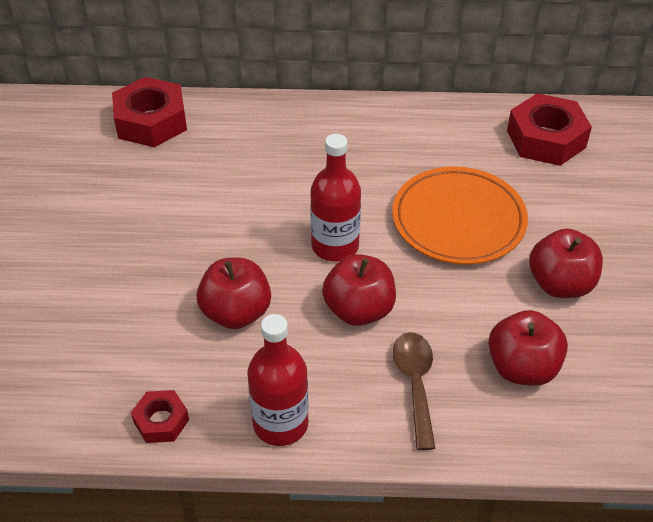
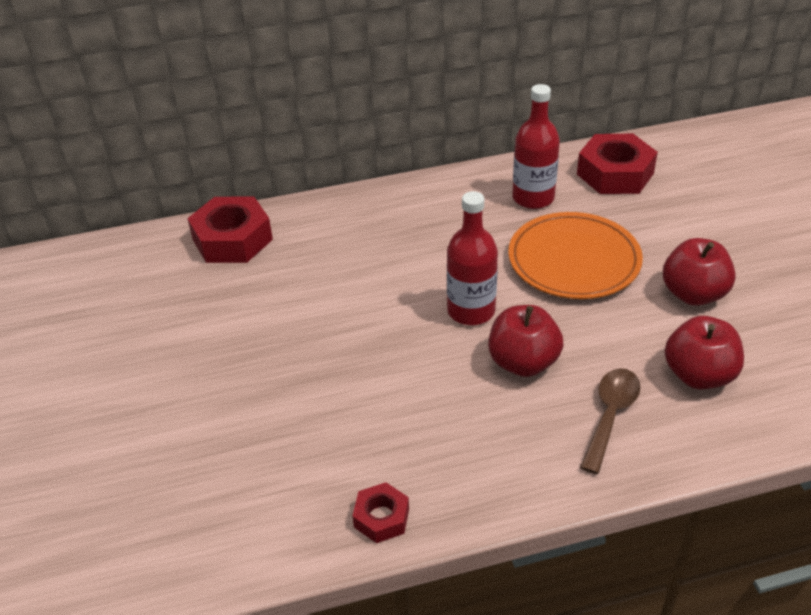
camera: 15 degrees left, 5 degrees down
(236, 313) = (406, 395): red apple -> none
(280, 424) = (501, 487): red bottle -> red bottle (533, 198)
(415, 384) = (610, 415): brown spoon -> brown spoon turned 45 degrees clockwise

